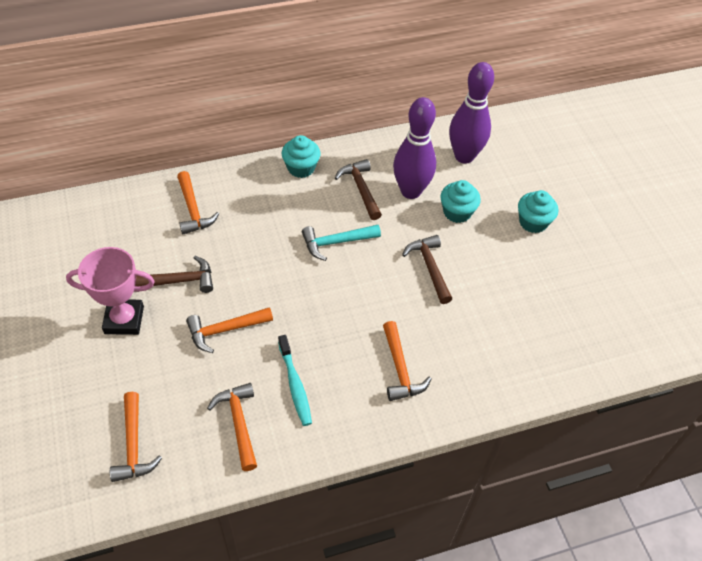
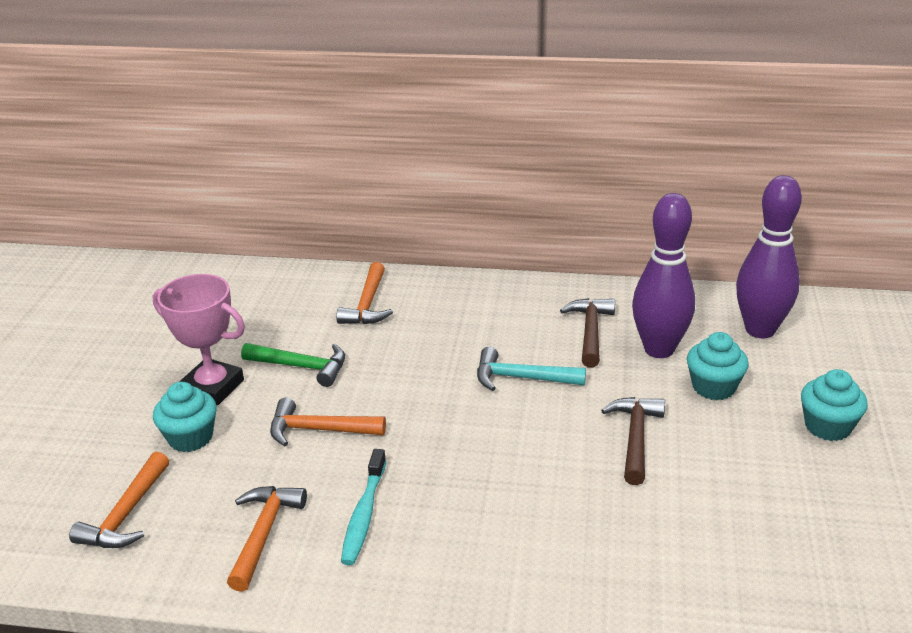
camera: 30 degrees right, 20 degrees down
(179, 281) = (302, 367): brown hammer -> green hammer
(301, 168) = (526, 294): turquoise cupcake -> turquoise cupcake (190, 437)
(400, 369) = (519, 542): orange hammer -> none

